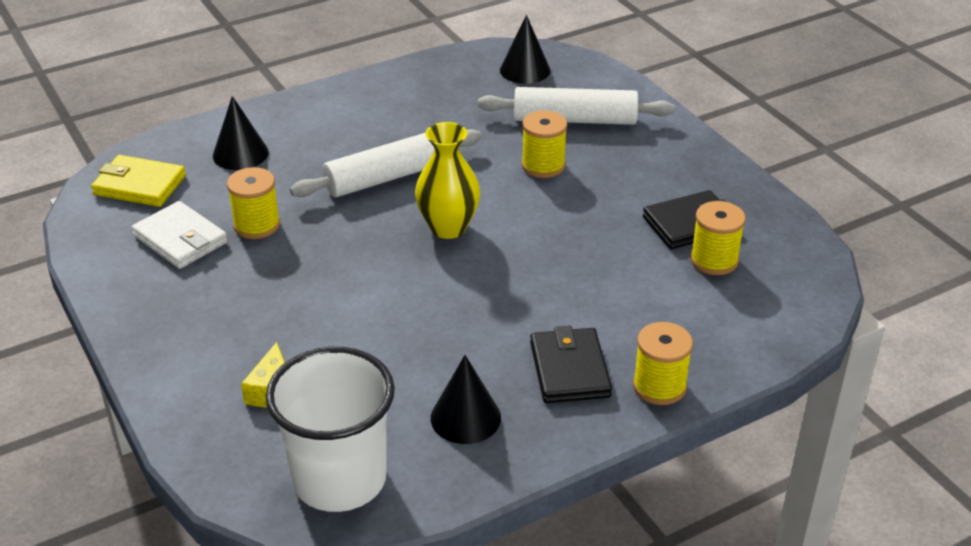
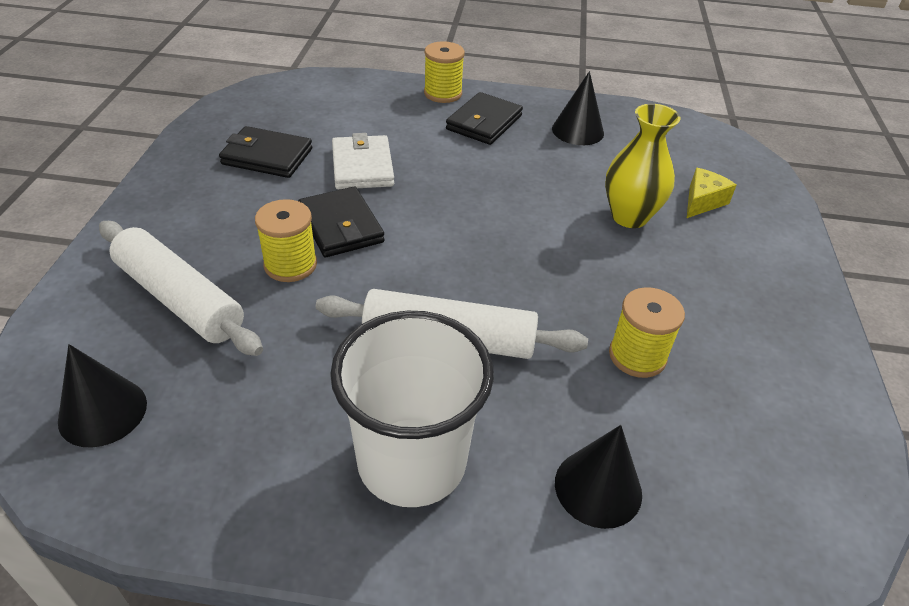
camera: 145 degrees left, 5 degrees up
(140, 185) = (765, 509): yellow wallet -> none
(180, 239) = (733, 384): white wallet -> white wallet (362, 166)
(339, 479) = (684, 138): white cup -> white cup (412, 462)
(448, 228) = (452, 252): yellow vase -> yellow vase (629, 217)
(550, 204) = (341, 226): none -> black wallet
(714, 260) = (296, 129): yellow spool -> none

